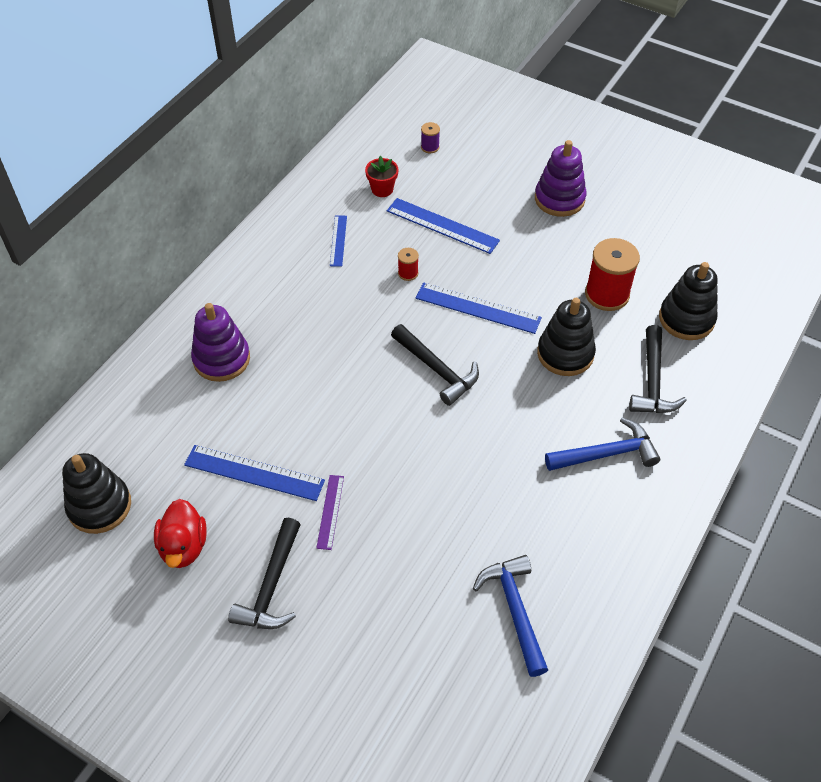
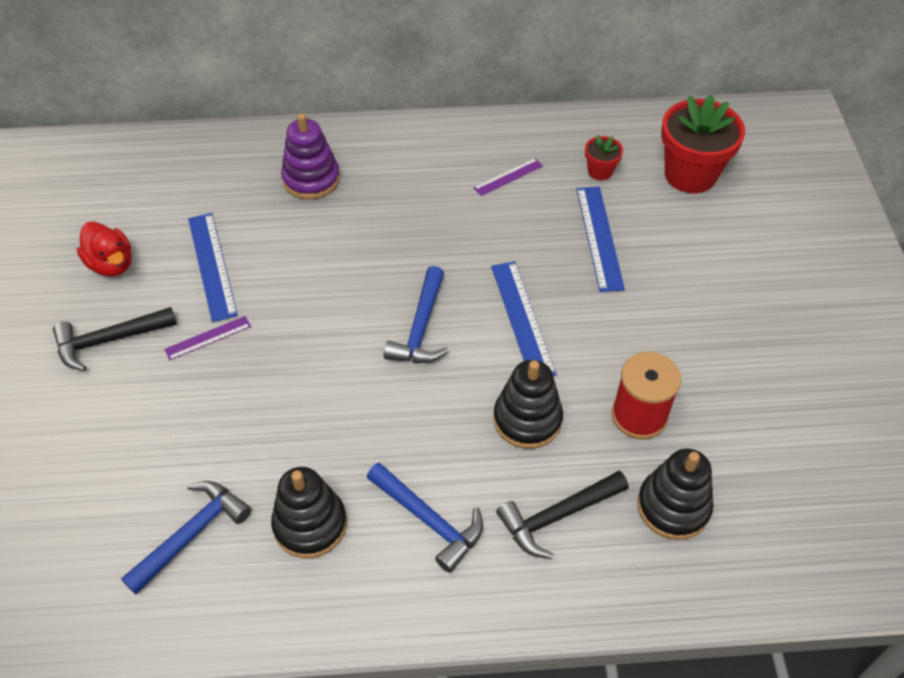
camera: 55 degrees right, 0 degrees up
(99, 506) = (116, 194): black stacking toy -> black stacking toy (310, 524)
(184, 546) = (111, 264): red duck -> red duck turned 90 degrees counterclockwise
(338, 240) = (508, 177): blue ruler -> purple ruler
(408, 273) = (516, 245): red spool -> none
(430, 147) = (690, 174): purple spool -> red flower pot
(437, 370) = (421, 328): black hammer -> blue hammer
(559, 199) = (730, 308): purple stacking toy -> none

